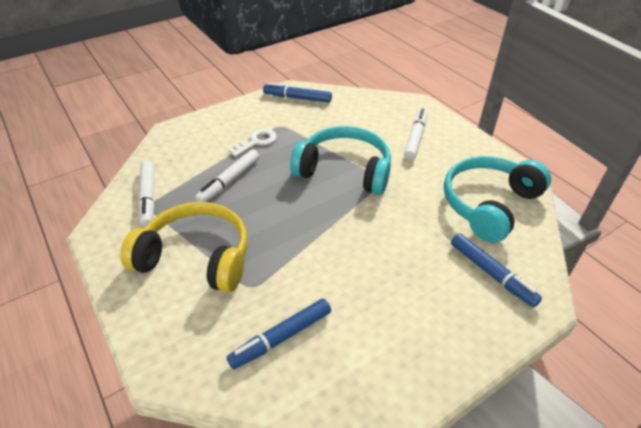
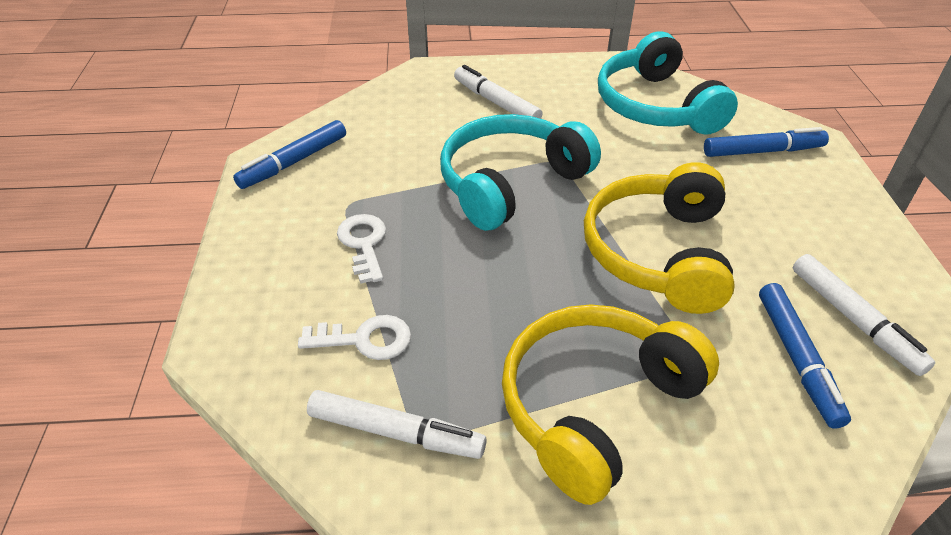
camera: 60 degrees left, 0 degrees up
(196, 167) = (365, 339): none -> white key
(229, 181) = (437, 308): white marker -> white marker (853, 320)
(332, 248) = (657, 252): none -> yellow headphones

